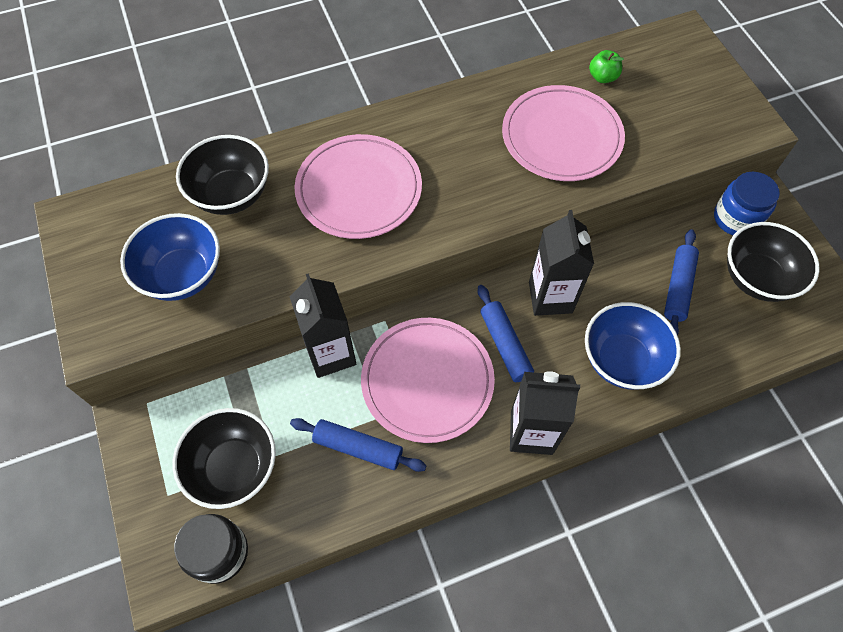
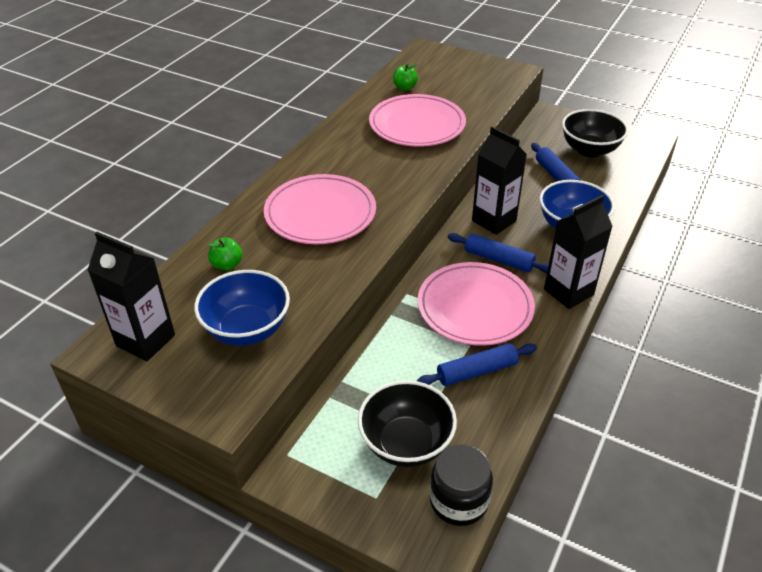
camera: 40 degrees left, 20 degrees down
(231, 194) = (227, 265): black bowl -> green apple
(331, 354) = (393, 334): black carton -> black carton (145, 340)
(736, 218) = (545, 130): blue jar -> none

